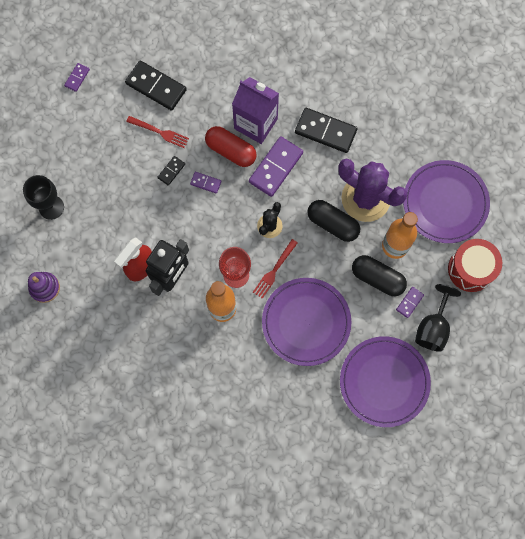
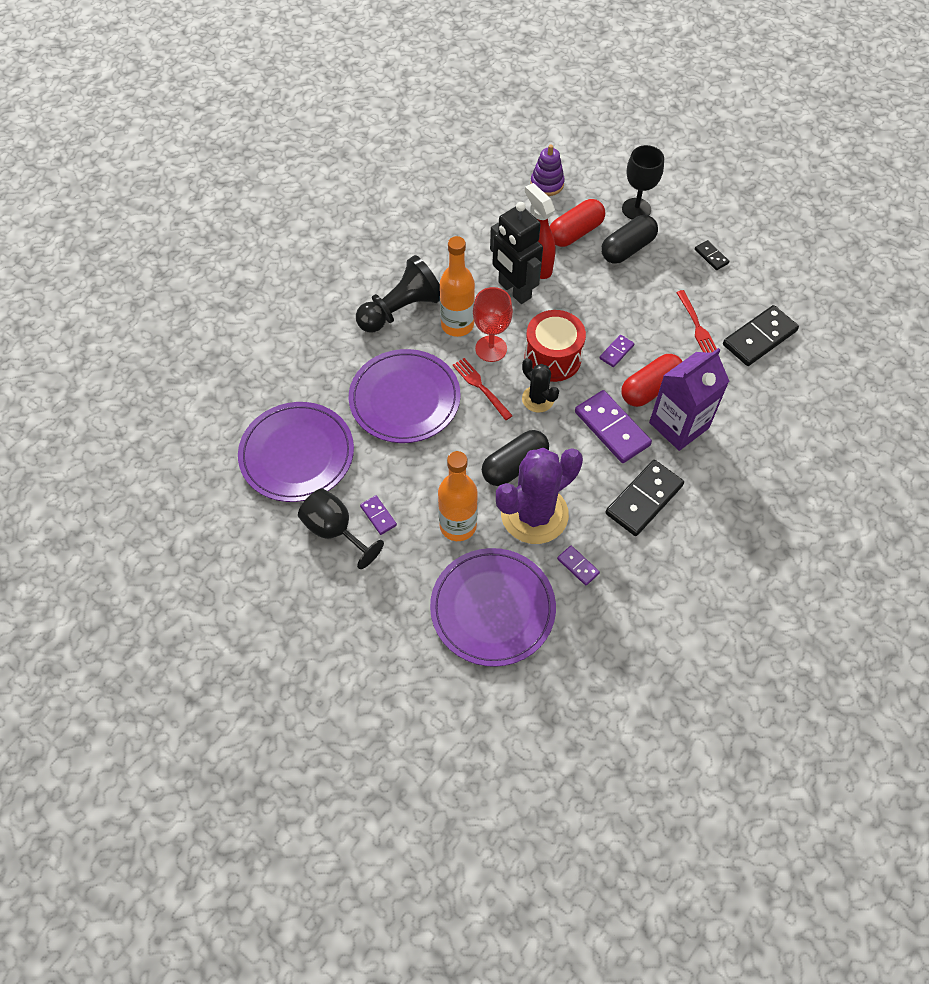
camera: 110 degrees right, 15 degrees down
(77, 78) = (791, 267): purple domino -> purple domino (578, 566)
(94, 248) = (575, 233): none -> red capsule
(160, 132) = (697, 326): red fork -> red fork turned 60 degrees counterclockwise
(171, 171) = (643, 323): black domino -> black domino (711, 256)
(223, 358) = (401, 310): none -> black pawn
(377, 278) = (424, 491): black capsule -> black capsule (627, 249)
(471, 269) = (389, 605): red drum -> red drum (552, 358)

